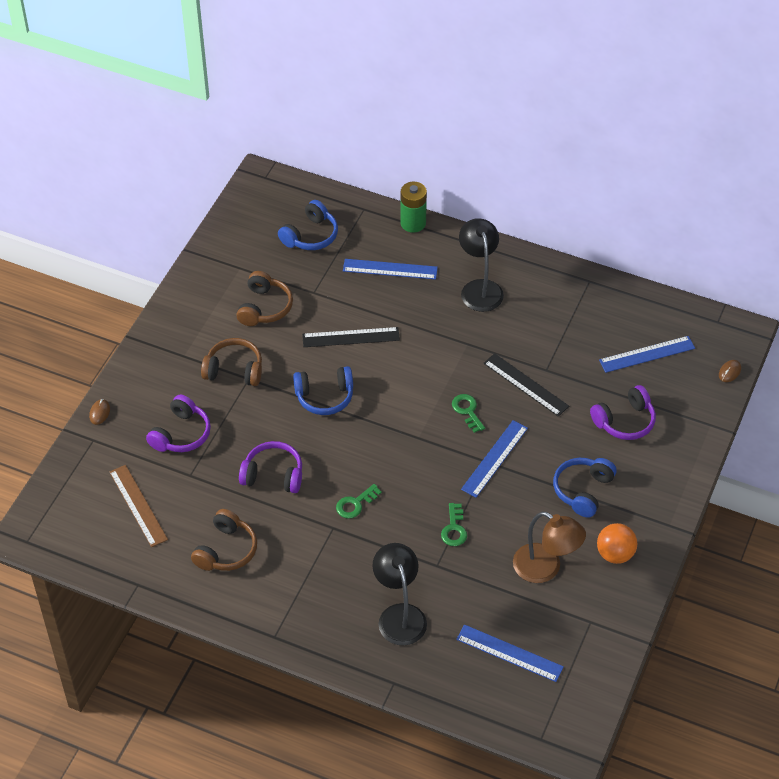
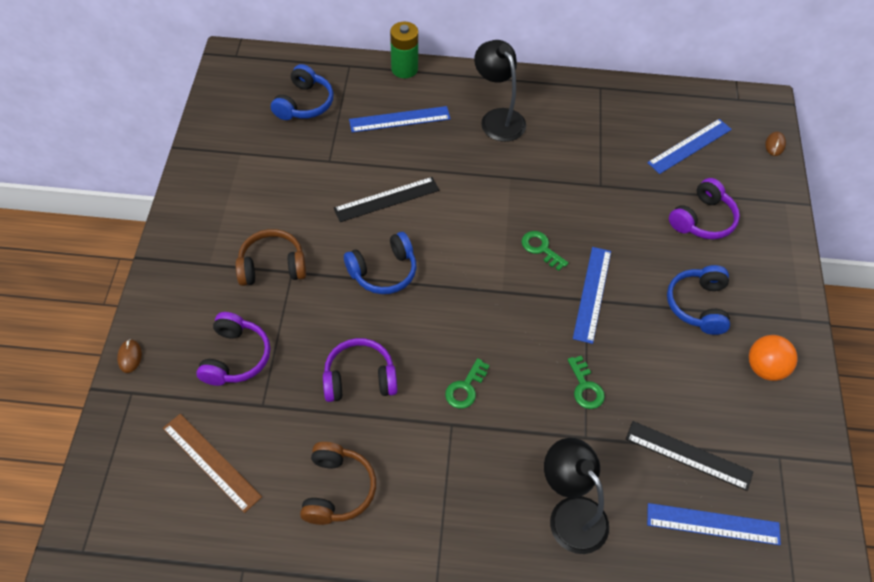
camera: 20 degrees left, 5 degrees up
(264, 307) = (281, 189): brown headphones -> none
(525, 385) = (587, 206): black ruler -> black ruler (688, 455)
(545, 568) = (703, 406): brown lamp -> none

